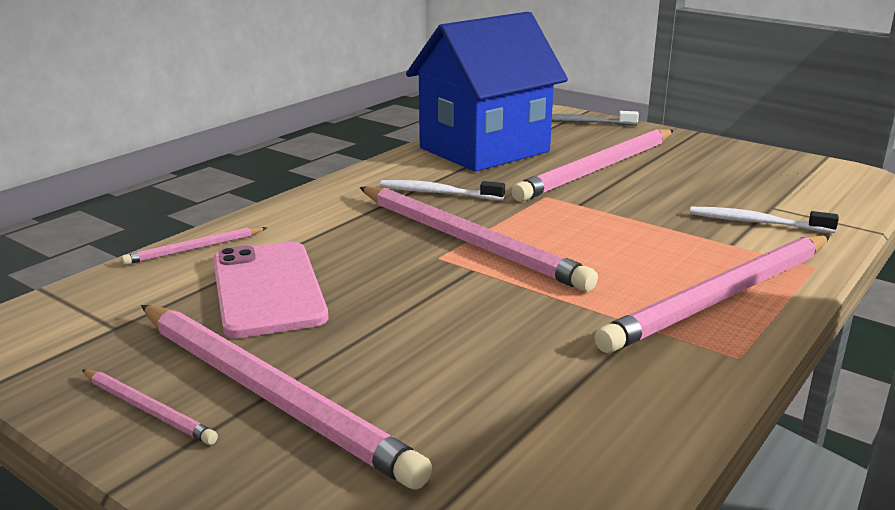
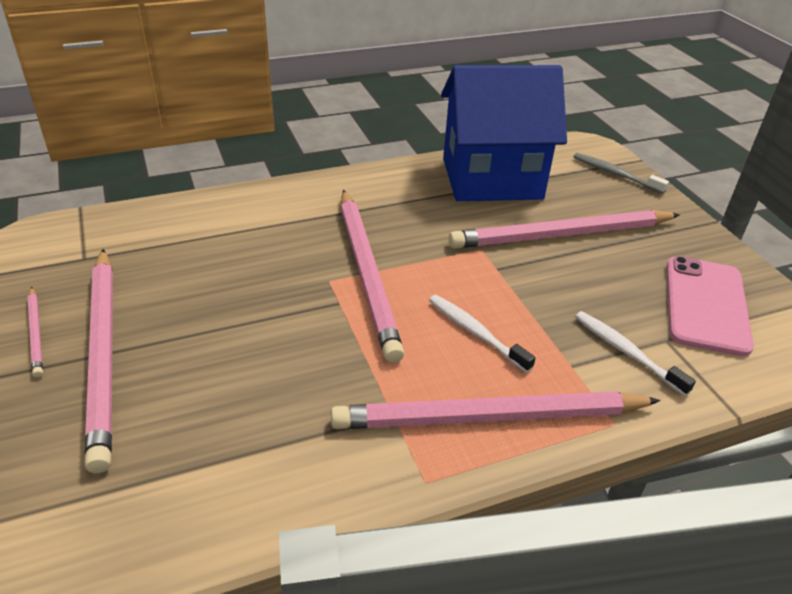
camera: 30 degrees right, 15 degrees up
(194, 249) = (190, 207): pink pencil -> none
(268, 289) = (193, 263): pink phone -> pink phone (706, 305)
(438, 193) = (402, 214): white toothbrush -> white toothbrush (475, 332)

